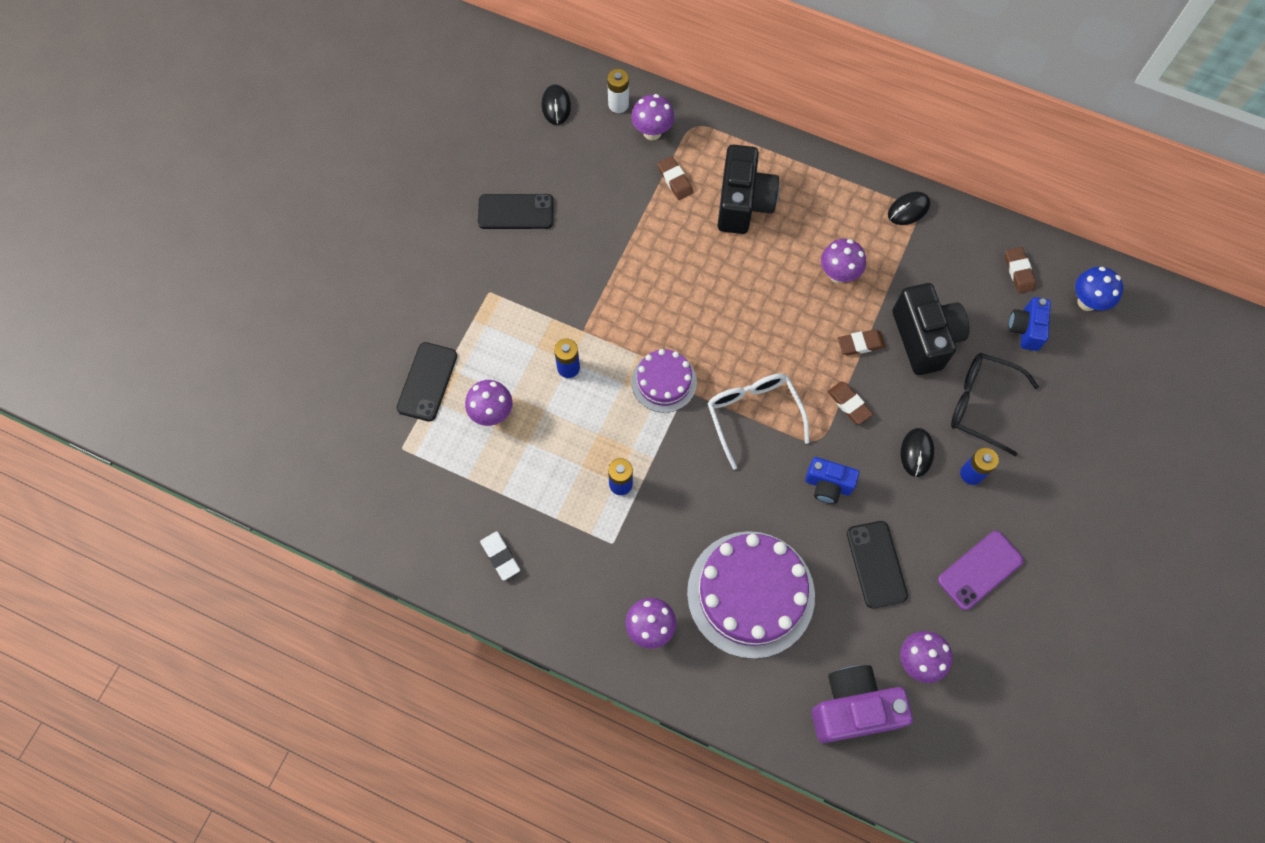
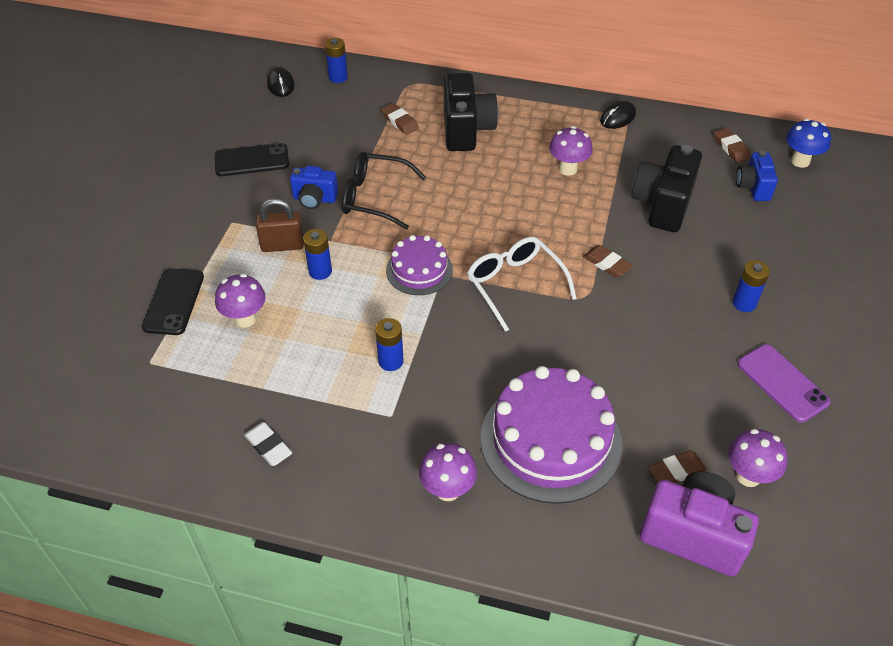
camera: 10 degrees left, 20 degrees down
(535, 329) = (282, 245): none -> brown padlock
(618, 104) = (338, 77): white battery -> blue battery
(652, 132) = (372, 92): purple mushroom -> none
(828, 485) = (605, 332): blue camera -> blue camera (314, 199)
(853, 708) = (693, 535): purple camera -> purple camera turned 45 degrees clockwise
(860, 344) = (604, 217): brown eraser -> brown eraser (676, 471)
(876, 564) = (675, 393): black phone -> none
(916, 453) = (685, 294): black mouse -> none
(924, 338) = (662, 205): black camera -> black camera turned 135 degrees counterclockwise
(980, 570) = (782, 383): purple phone -> purple phone turned 75 degrees counterclockwise
(982, 404) = (734, 247): black glasses -> black glasses (375, 197)

